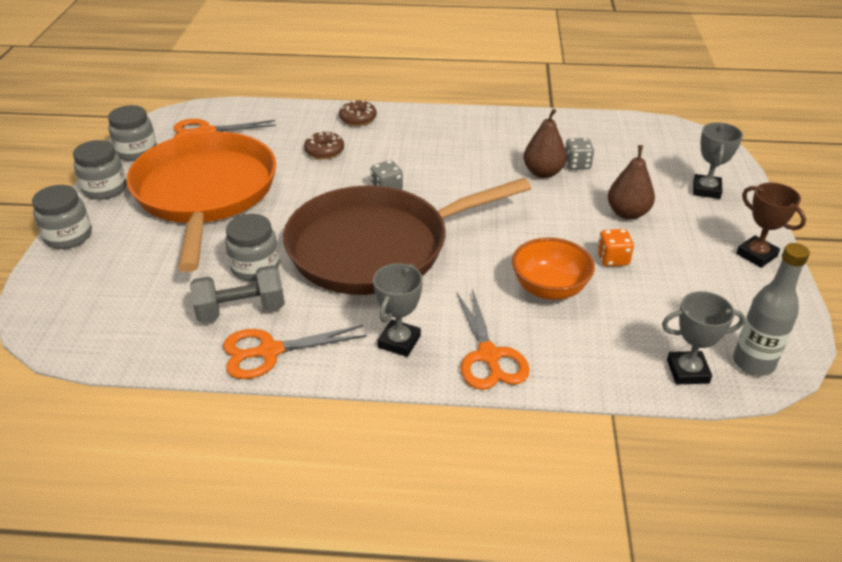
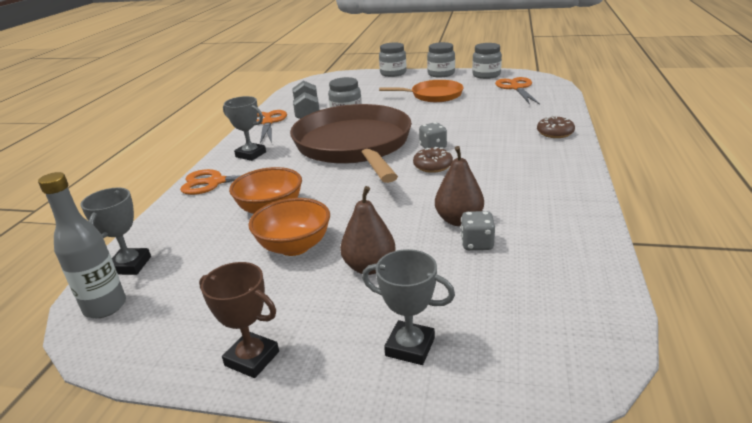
camera: 100 degrees right, 10 degrees down
(205, 193) = (434, 95): orange pan -> orange pan, size x0.51
(324, 151) = (493, 124): brown donut -> brown donut (433, 166)
(612, 259) = (294, 246): orange dice -> orange bowl
(756, 255) = (252, 358): brown trophy -> brown trophy turned 60 degrees clockwise

